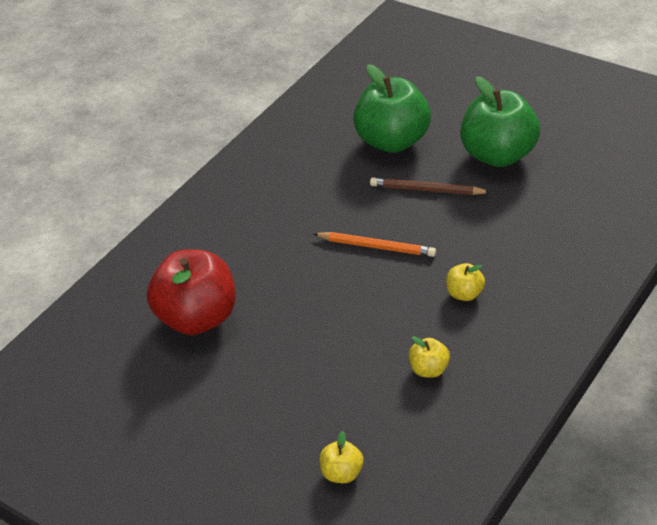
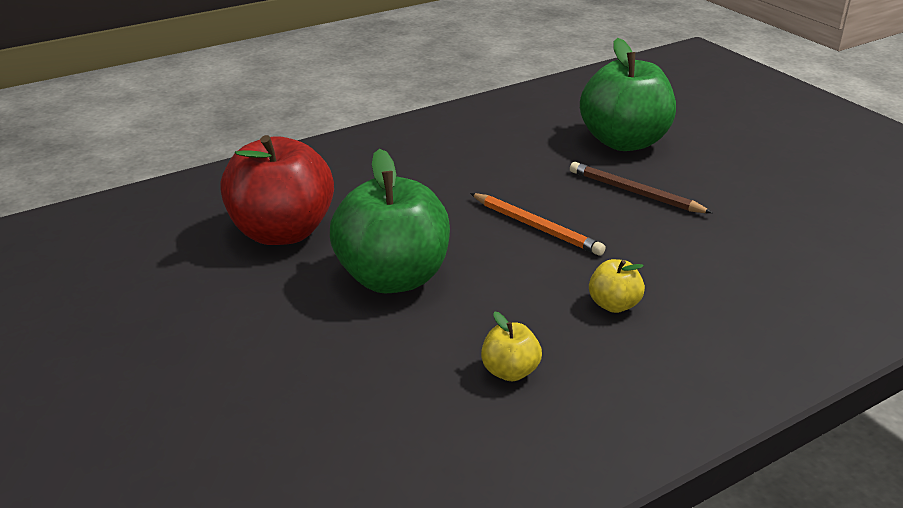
camera: 20 degrees right, 10 degrees down
(342, 473) = (305, 452): yellow apple -> none
(498, 155) = (745, 184): green apple -> green apple (393, 278)

